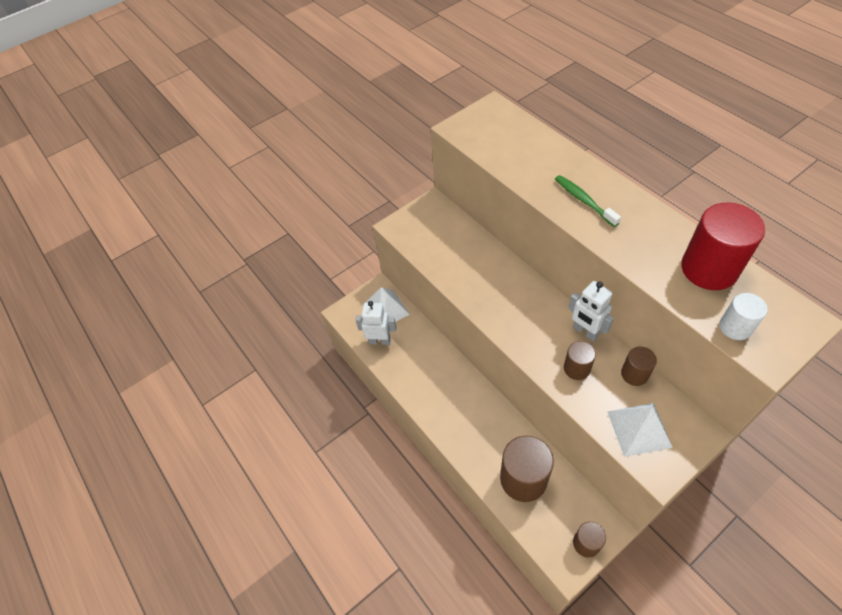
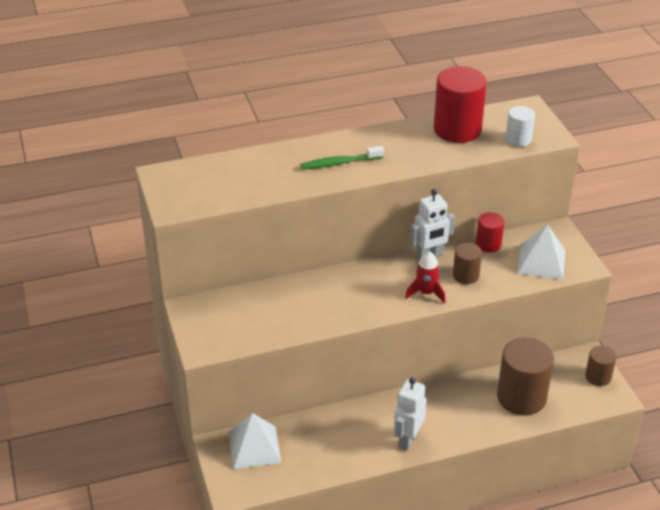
camera: 75 degrees left, 15 degrees down
(380, 341) = (297, 465): white robot -> white robot (407, 439)
(534, 344) = (426, 293): none -> red rocket
(634, 374) = (488, 244): brown cylinder -> red cylinder

